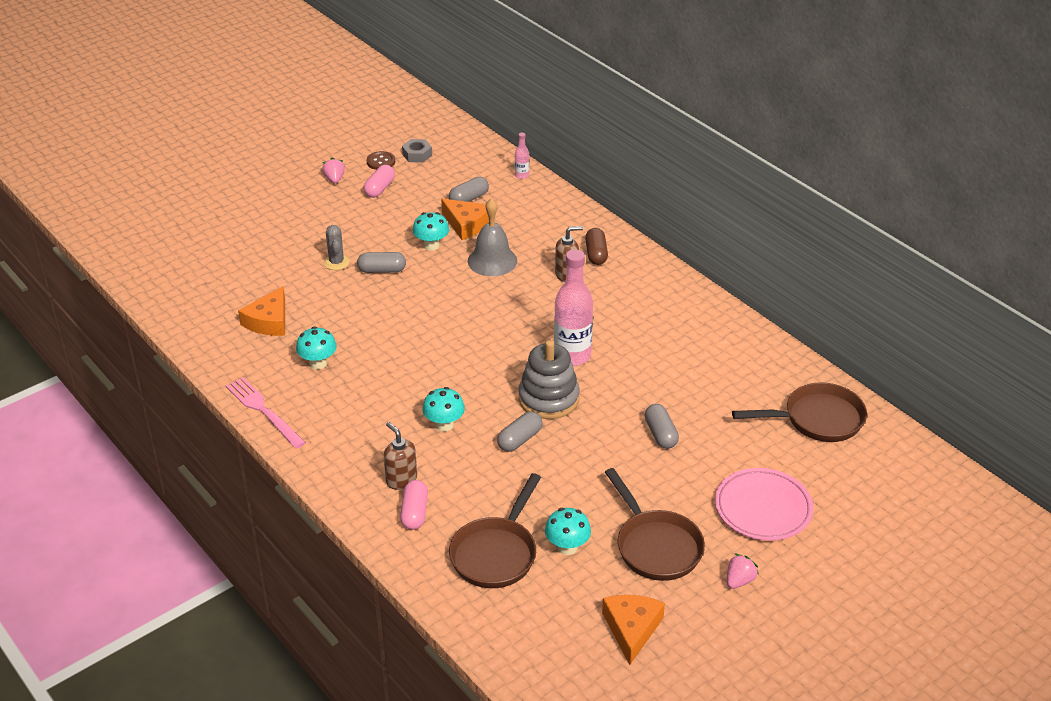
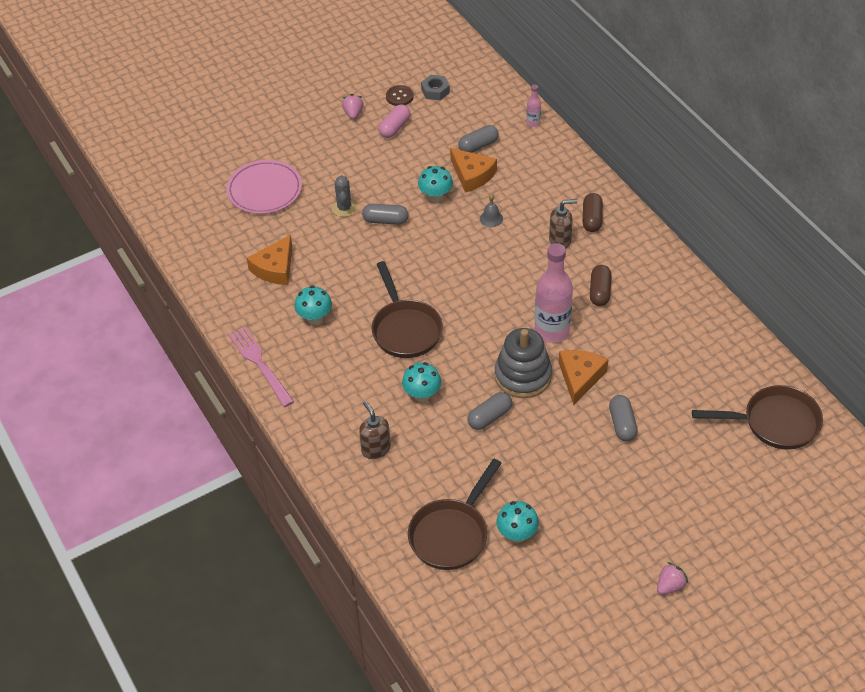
camera: 10 degrees right, 10 degrees up
(414, 513) = (383, 484): pink capsule -> none
(492, 261) = (491, 218): grey bell -> grey bell, size x0.49
(615, 317) = (600, 292): none -> brown capsule
(632, 629) = (563, 624): orange cheese -> orange cheese (580, 377)
(655, 546) = (598, 542): brown pan -> brown pan (405, 329)
(763, 508) = (705, 513): pink plate -> pink plate (264, 190)

